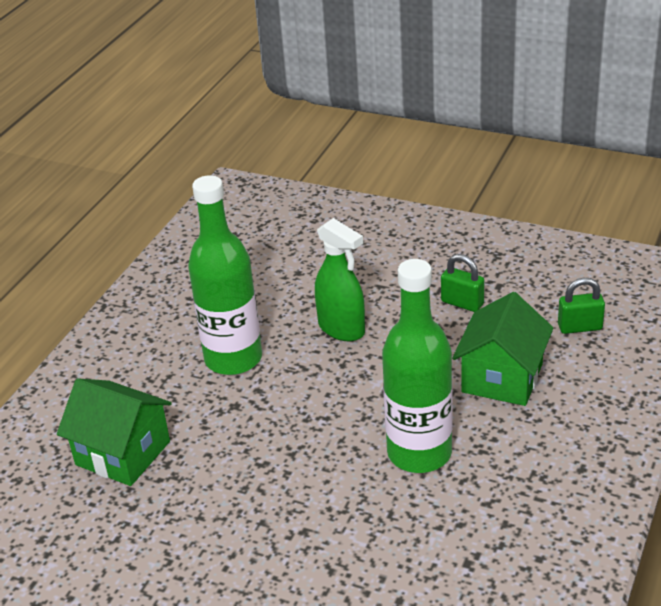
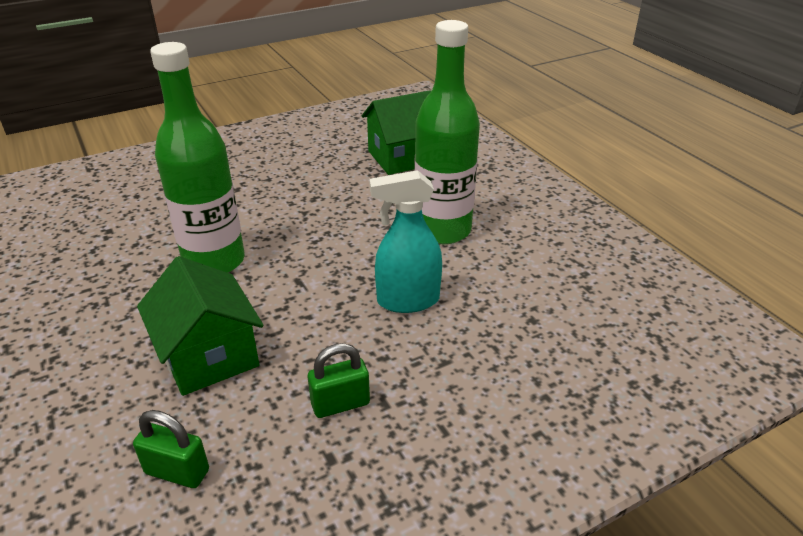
camera: 125 degrees right, 0 degrees up
(342, 329) = (407, 301): green spray bottle -> turquoise spray bottle
(580, 327) = (177, 471): green padlock -> green padlock turned 75 degrees clockwise

